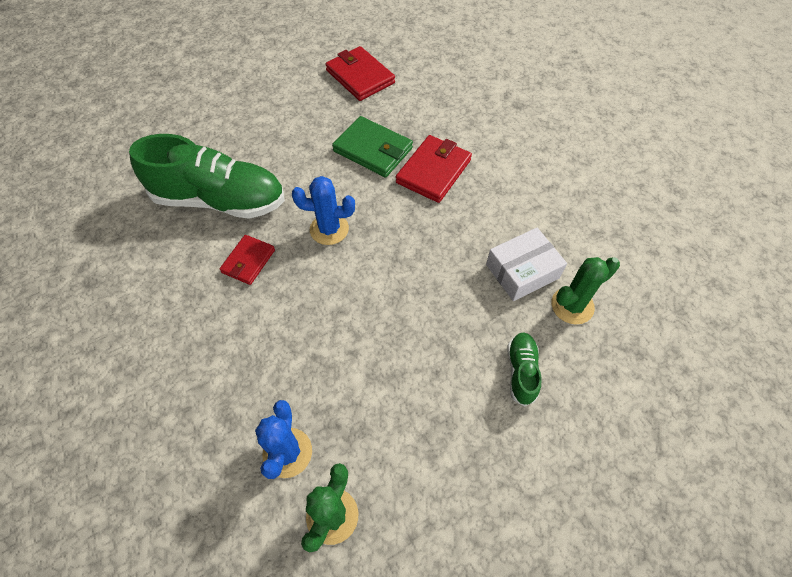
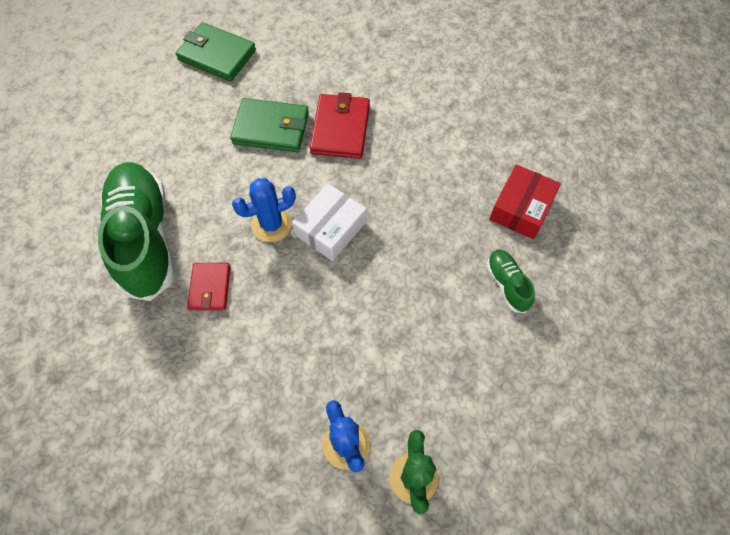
camera: 25 degrees left, 5 degrees up
(220, 200) = (145, 238): green shoe -> green shoe turned 90 degrees counterclockwise
(360, 77) = (217, 55): red wallet -> green wallet
(522, 271) = (466, 194): white box -> white box (331, 228)
(572, 305) = (521, 208): green cactus -> red box

